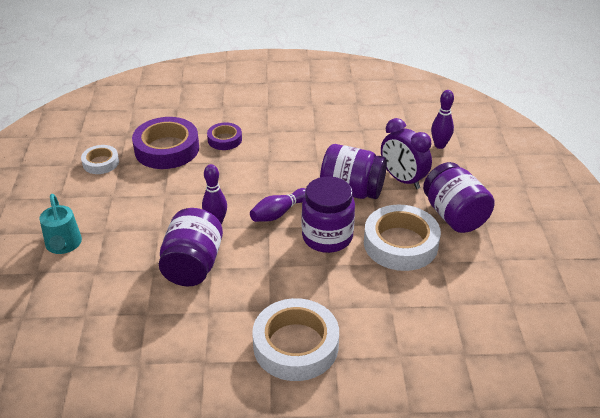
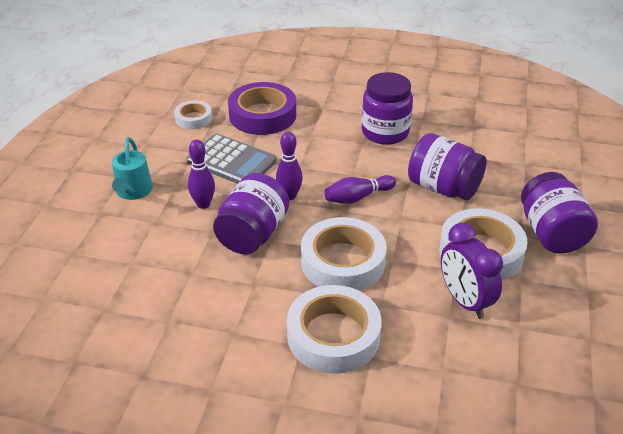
camera: 15 degrees right, 0 degrees up
(151, 199) = (231, 161): none -> grey calculator
(225, 139) = (324, 115): purple tape -> none
(283, 275) = (342, 262): none -> white tape
(327, 237) = (401, 231): purple jar -> purple jar (385, 132)
(402, 179) = (504, 185): purple clock -> purple clock (464, 301)
(439, 145) = (557, 156): purple bowling pin -> purple bowling pin (203, 204)

